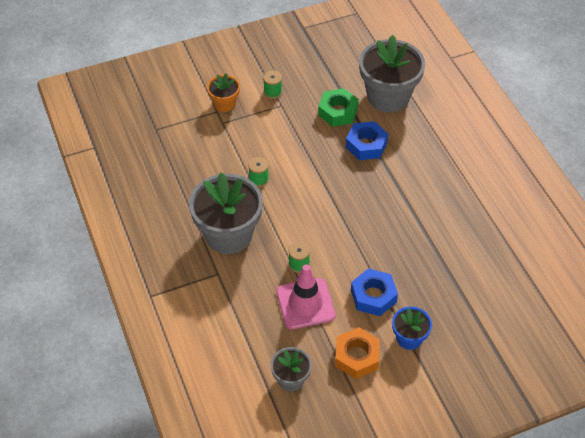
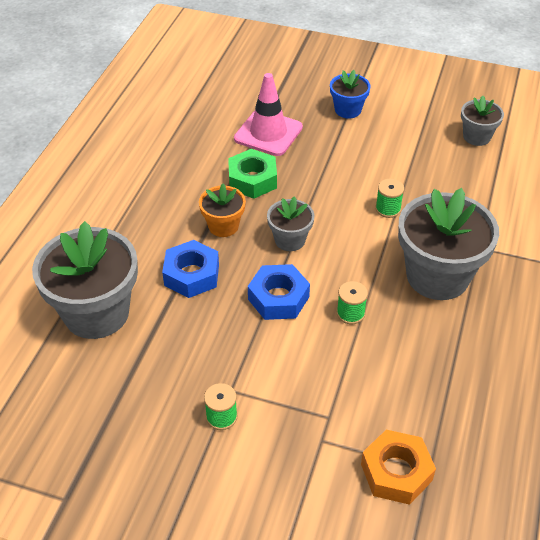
camera: 140 degrees left, 5 degrees down
(224, 103) = (301, 444): orange flower pot -> orange flower pot (223, 226)
(305, 303) = (413, 177): pink traffic cone -> pink traffic cone (268, 133)
(336, 201) = (290, 240): none -> grey flower pot
(338, 112) = (174, 333): green nut -> green nut (252, 180)
(356, 356) = (405, 121): orange nut -> orange nut (396, 472)
(373, 296) = (344, 149): blue nut -> blue nut (278, 298)

